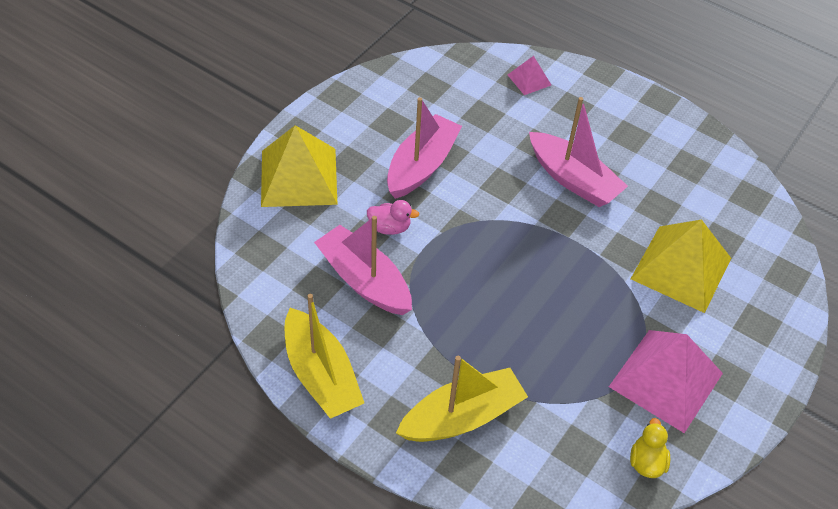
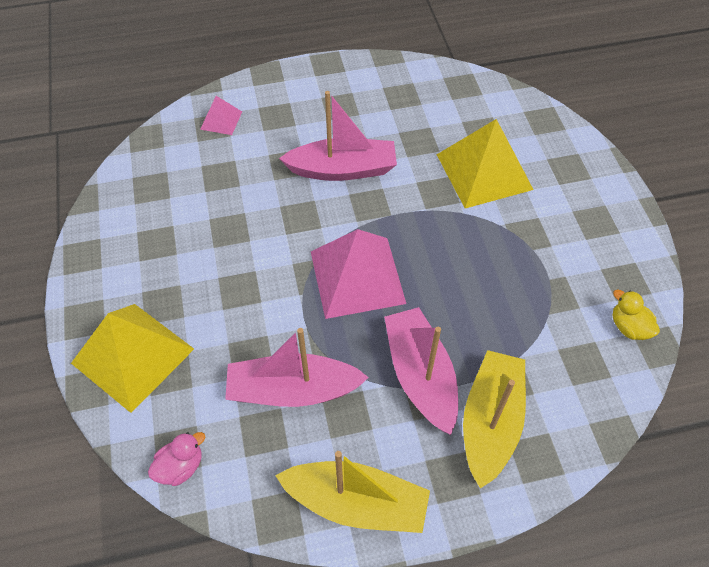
camera: 45 degrees left, 5 degrees up
(390, 227) = (259, 328): pink duck -> pink duck (180, 466)
(421, 166) = (223, 256): pink boat -> pink boat (420, 376)
(666, 380) = (569, 258): pink pyramid -> pink pyramid (357, 277)

